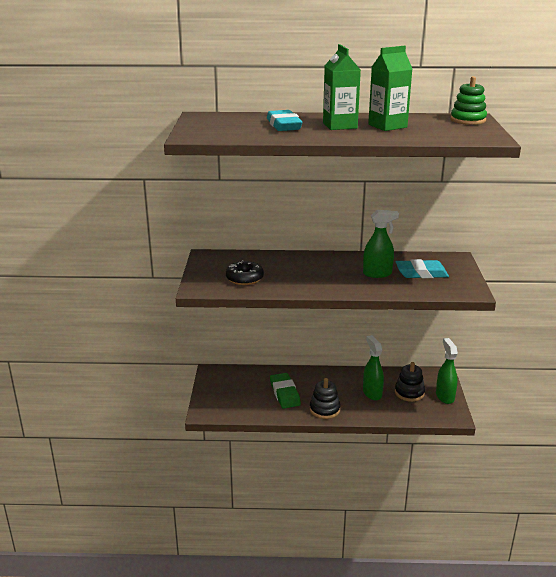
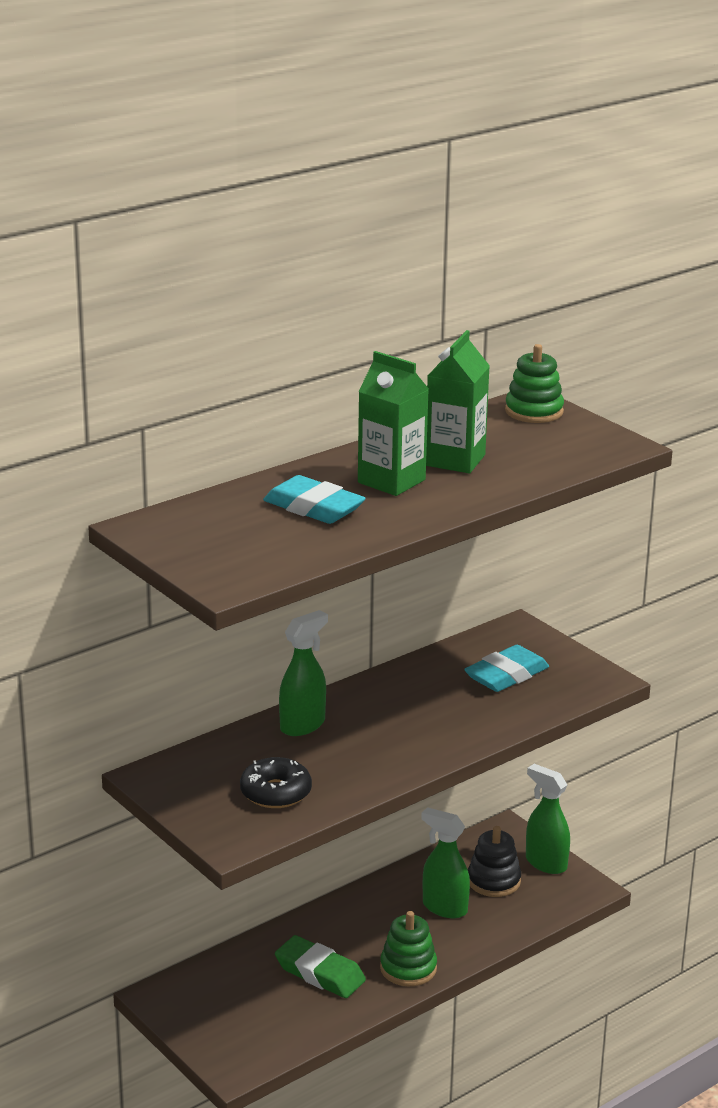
camera: 40 degrees left, 0 degrees up
(324, 409) = (408, 968): black stacking toy -> green stacking toy
(377, 274) = (451, 701): green spray bottle -> green spray bottle (303, 725)

